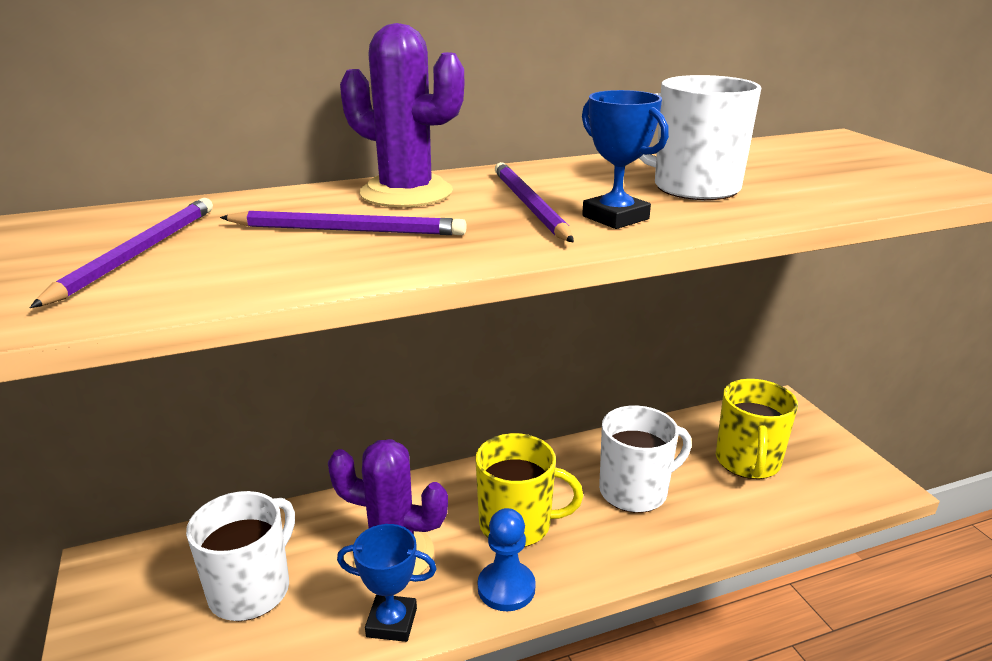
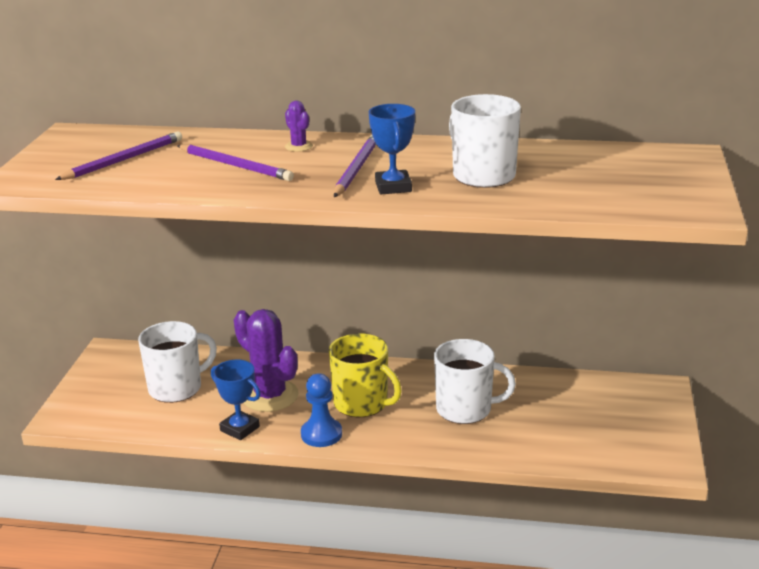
camera: 30 degrees right, 0 degrees up
(406, 193) = (298, 146): purple cactus -> purple cactus, size x0.45
(748, 462) = (577, 417): yellow mug -> none

